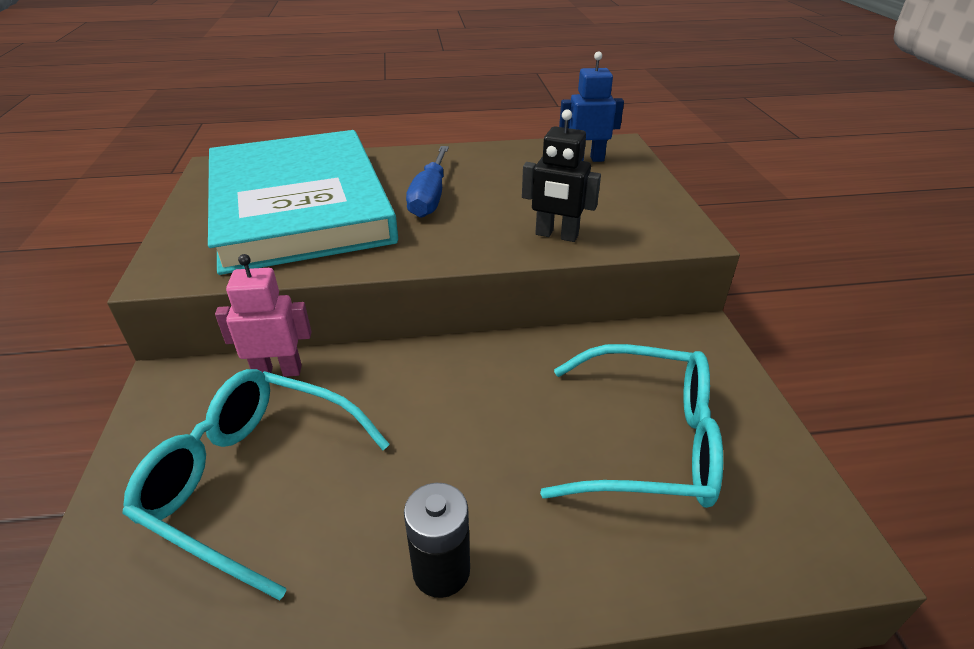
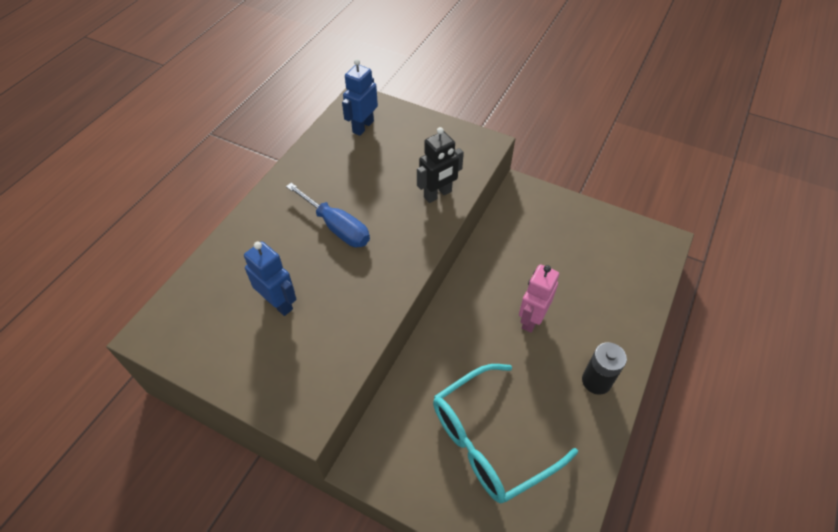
camera: 55 degrees left, 15 degrees up
(278, 371) = (404, 396): pink robot -> pink robot (531, 319)
(299, 206) = (279, 303): turquoise book -> blue robot
(648, 442) = (575, 260): turquoise glasses -> none

